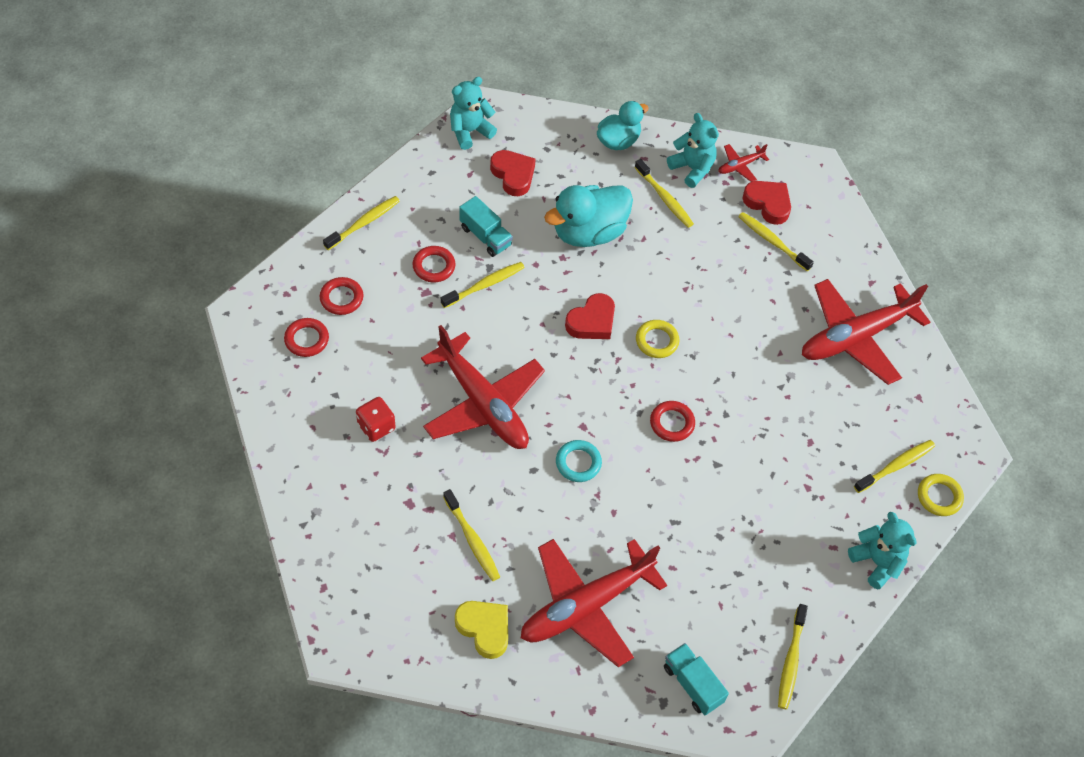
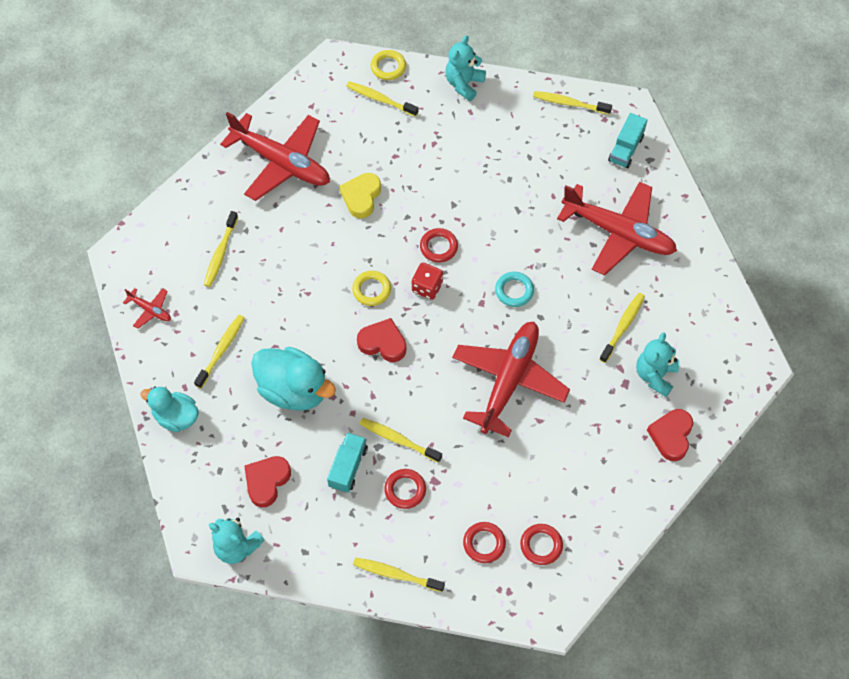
camera: 115 degrees left, 5 degrees up
(376, 426) = (581, 444): red dice -> red dice (427, 287)
(484, 629) = (680, 284): yellow heart -> yellow heart (361, 197)
(692, 168) = (175, 344): turquoise teddy bear -> turquoise teddy bear (655, 375)
(768, 204) = (181, 272): red heart -> red heart (671, 436)
(791, 661) = (569, 103): yellow toothbrush -> yellow toothbrush turned 150 degrees counterclockwise

